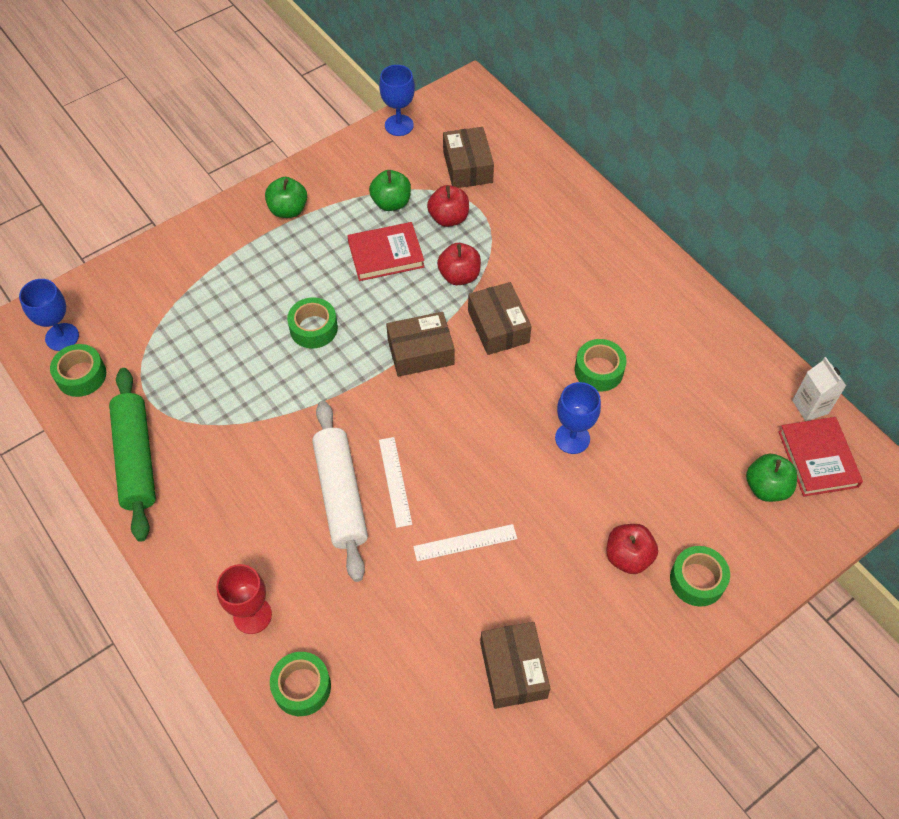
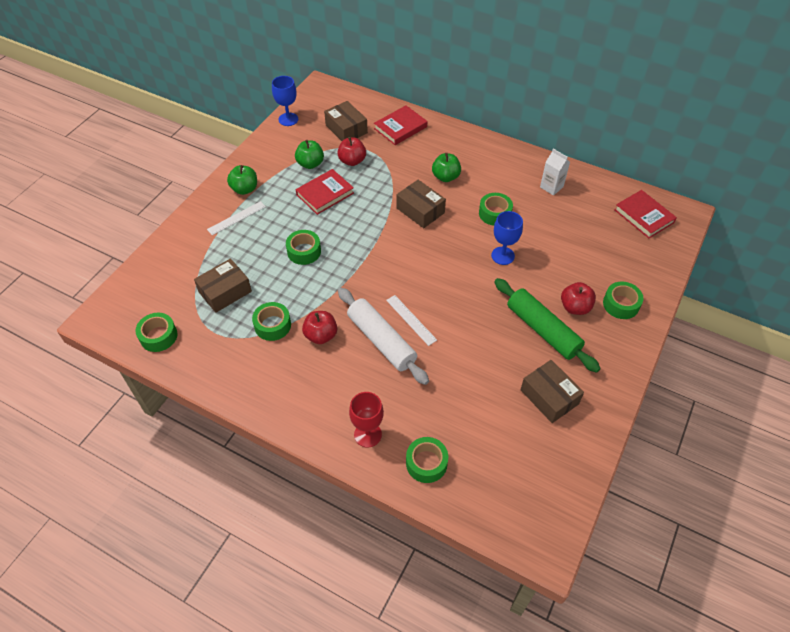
camera: 25 degrees left, 5 degrees down
(62, 337) = (130, 317): blue goblet -> none
(136, 459) = (230, 372): green rolling pin -> green rolling pin (543, 330)
(220, 417) = (272, 325): none -> green tape
(420, 352) = (381, 241): brown box -> brown box (225, 292)
(459, 276) = (379, 190): red apple -> red apple (321, 335)
(465, 542) = (475, 337): white ruler -> white ruler (236, 218)
(543, 190) = (400, 128): none -> red book
(766, 487) = (626, 241): green apple -> green apple (445, 177)
(810, 407) = (623, 191): white carton -> white carton (551, 187)

